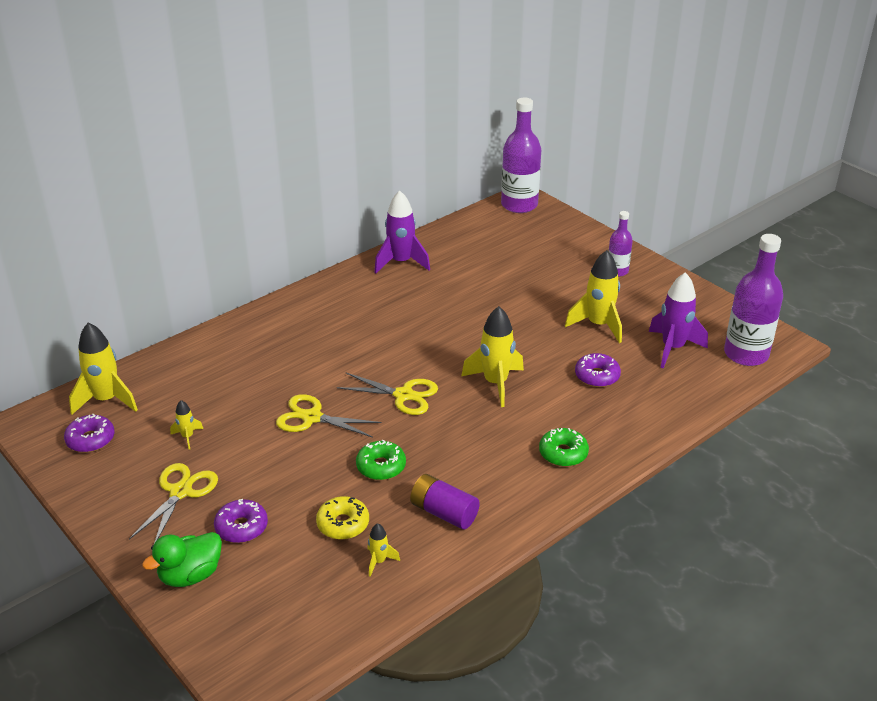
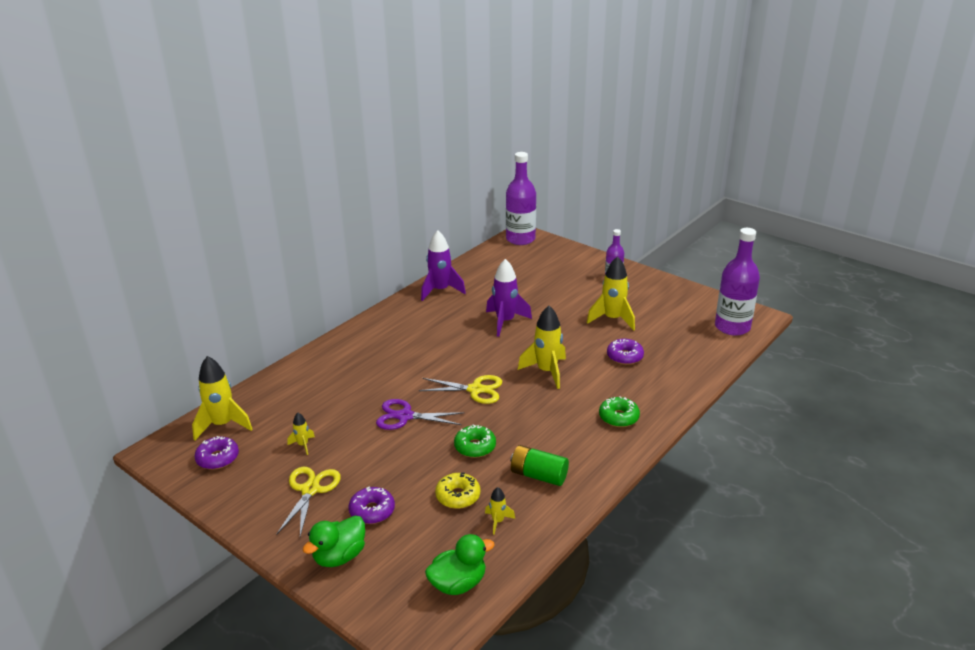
camera: 10 degrees left, 5 degrees down
(311, 417) = (404, 416): yellow scissors -> purple scissors
(311, 628) = (458, 583): none -> green duck
(444, 512) = (538, 475): purple battery -> green battery
(672, 348) = (675, 329): purple rocket -> purple rocket (505, 322)

